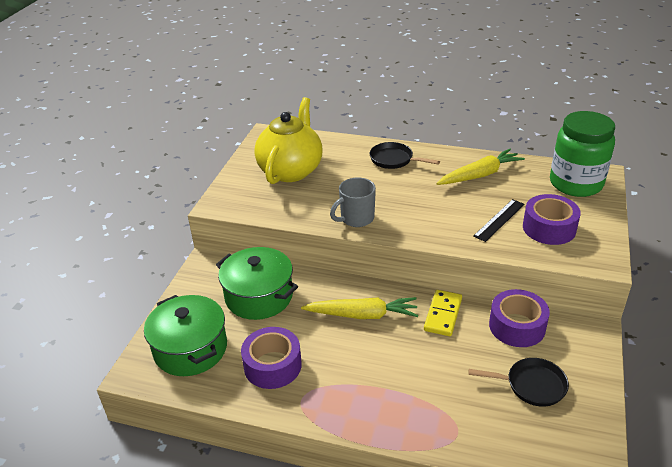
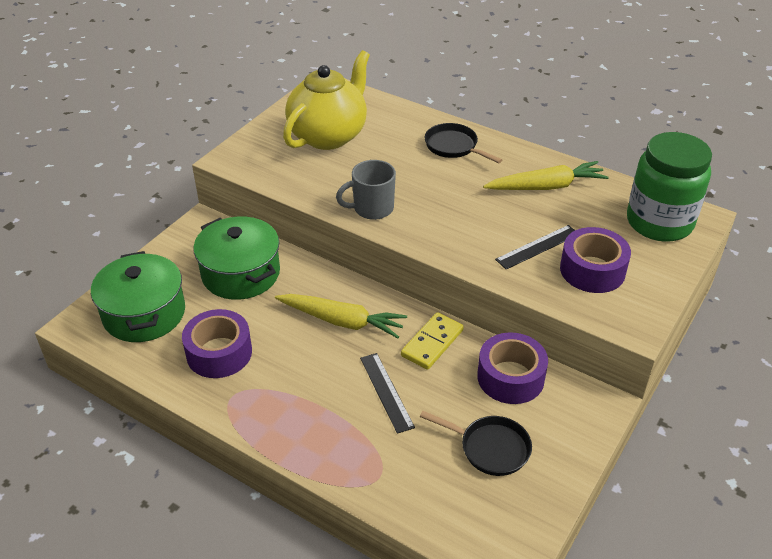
camera: 15 degrees right, 5 degrees up
(427, 362) = (386, 392): none -> black ruler

